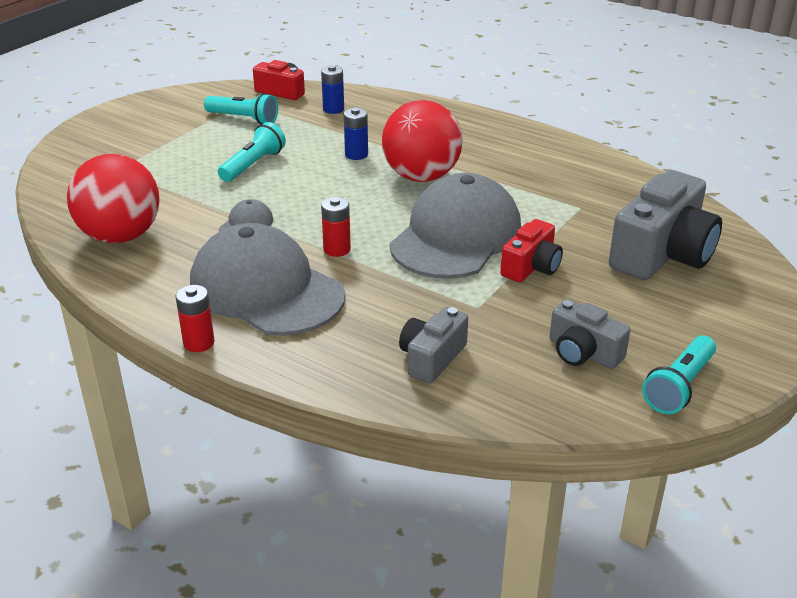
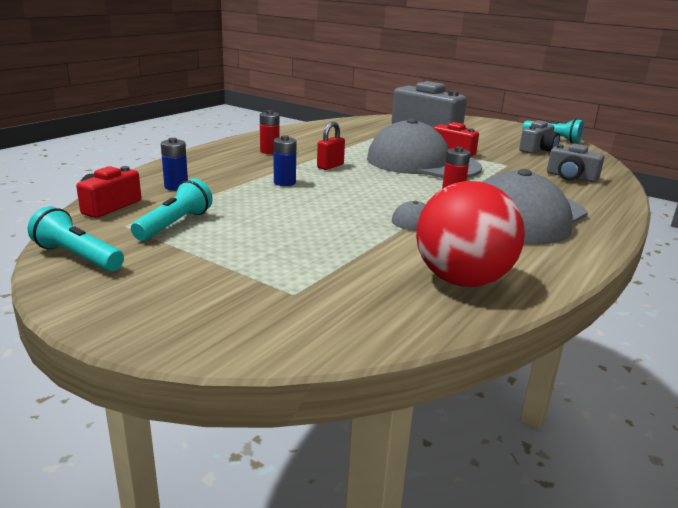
camera: 90 degrees left, 10 degrees down
(199, 343) = (615, 239): red battery -> red battery (269, 151)
(253, 165) = (297, 220): turquoise flashlight -> turquoise flashlight (78, 257)
(421, 177) = (330, 166): red ball -> red padlock

